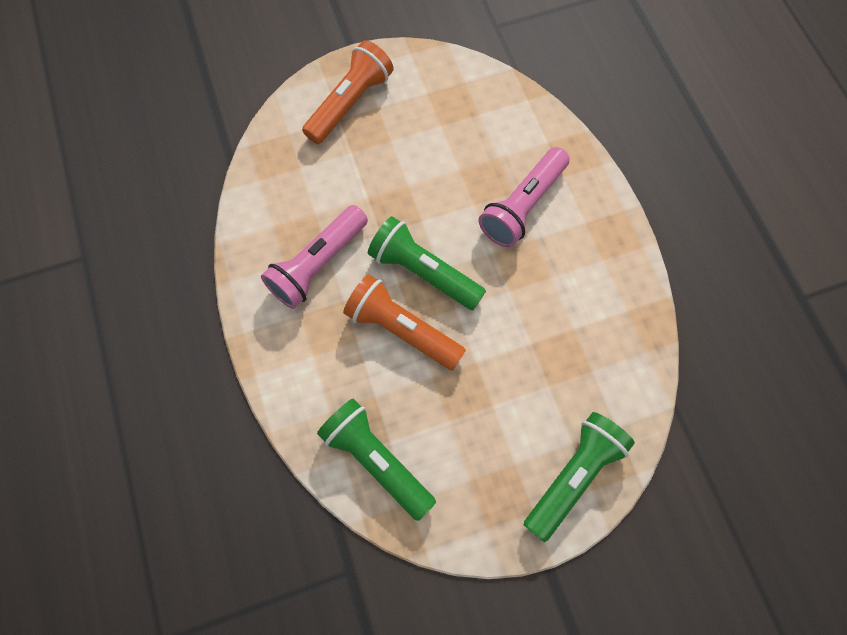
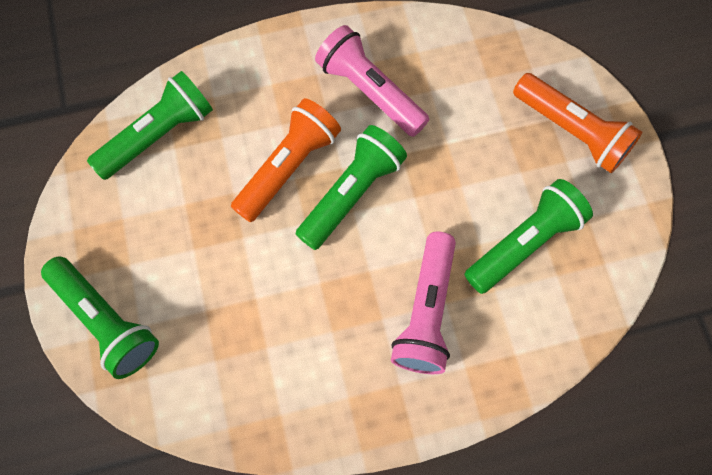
camera: 95 degrees right, 0 degrees up
(455, 137) = (524, 243): none -> green flashlight
(523, 206) = (426, 311): pink flashlight -> pink flashlight turned 120 degrees counterclockwise

